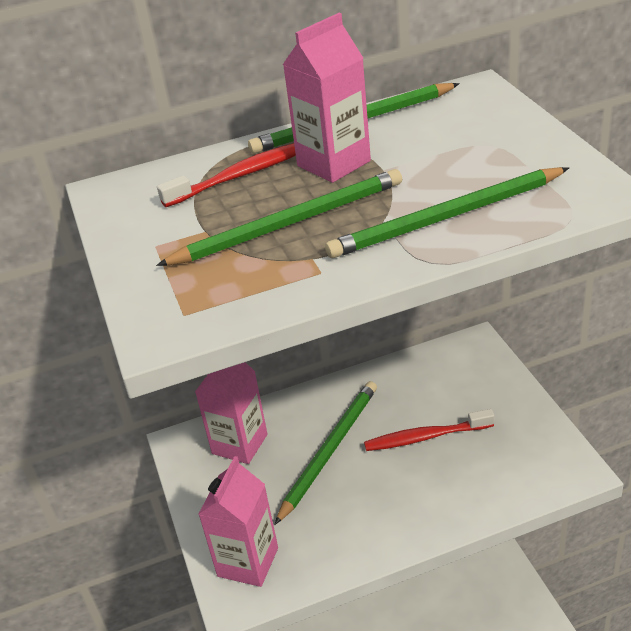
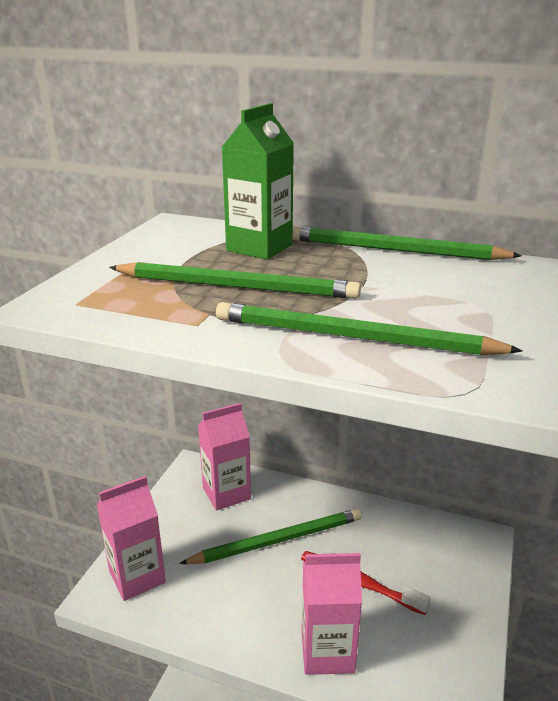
camera: 35 degrees right, 10 degrees down
(240, 176) = (259, 248): red toothbrush -> green carton
(333, 163) = (334, 267): pink carton -> pink carton (327, 651)

